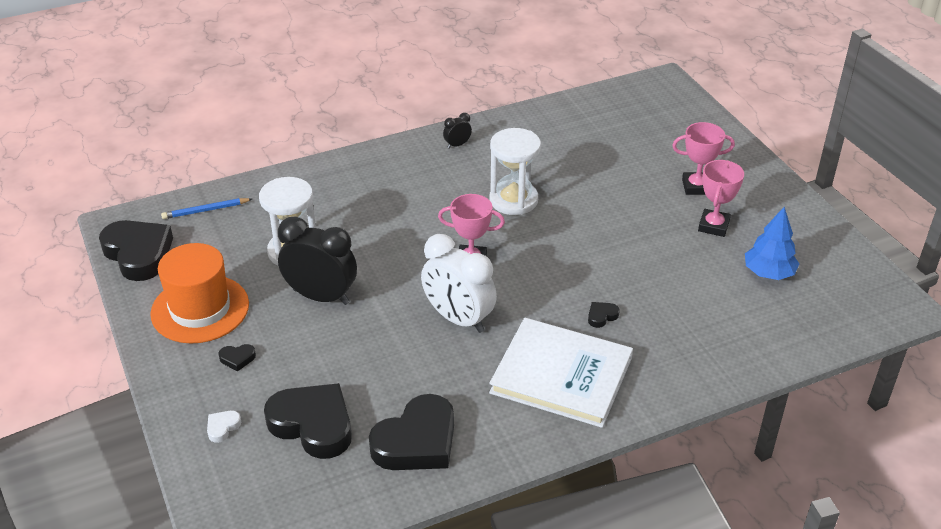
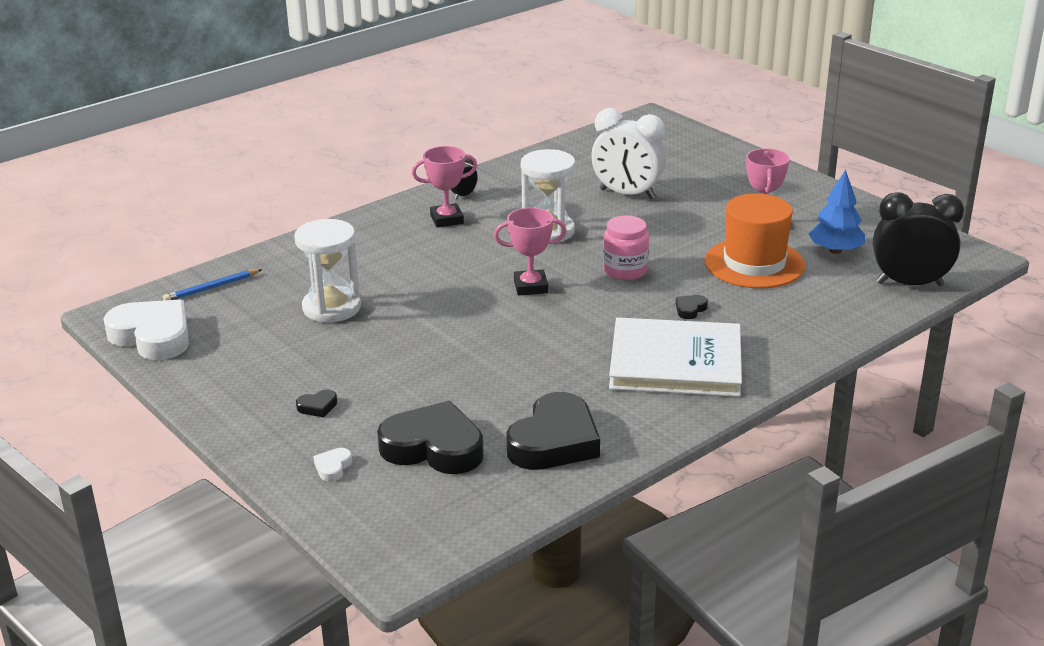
camera: 15 degrees left, 10 degrees down
(138, 254) = (153, 336): black heart -> white heart
(200, 309) = (251, 372): orange hat -> orange hat (754, 263)
(321, 296) = (383, 340): black clock -> black clock (909, 284)
(458, 319) = (543, 335): white clock -> white clock (627, 194)
(562, 259) = (625, 271): none -> pink jar
(696, 187) = (728, 195): pink trophy -> pink trophy (447, 219)

